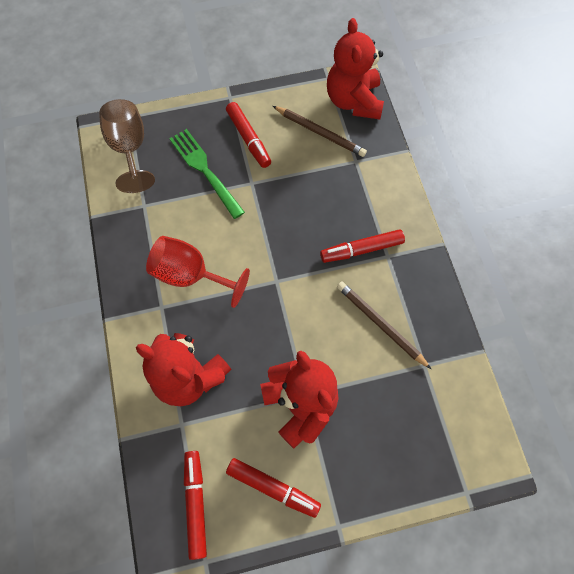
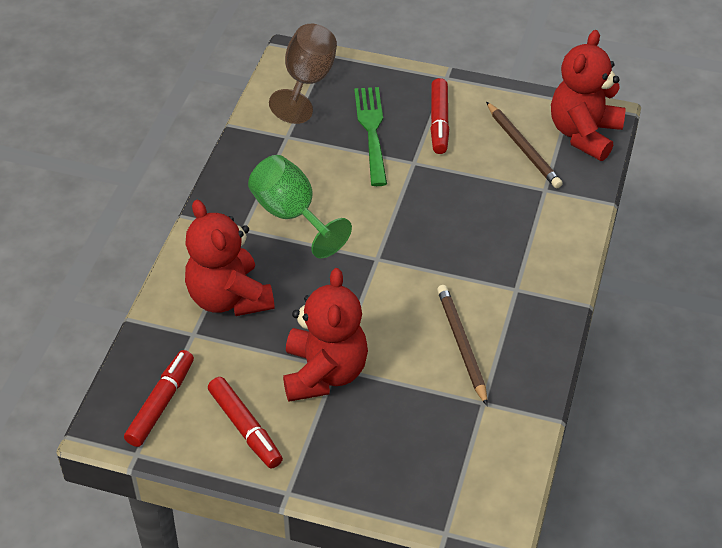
camera: 30 degrees right, 20 degrees down
(191, 275) = (292, 215): red goblet -> green goblet
(361, 249) = (491, 271): red marker -> none

